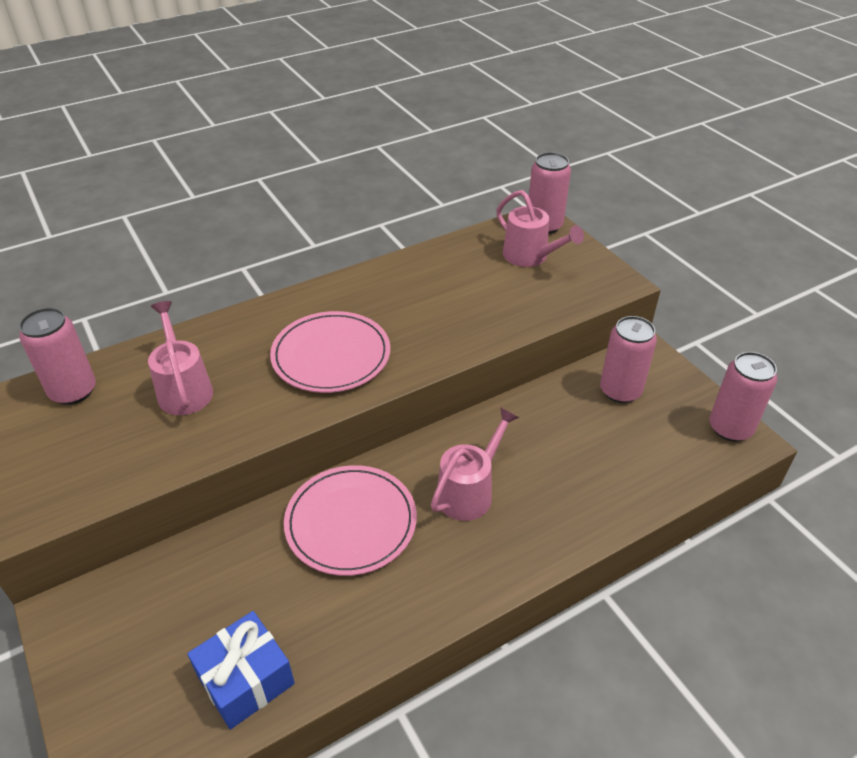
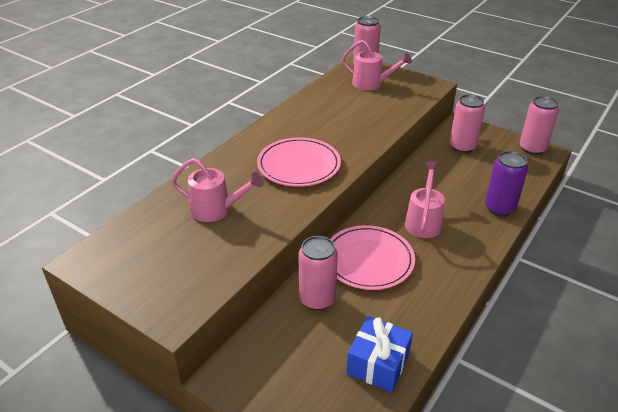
camera: 25 degrees left, 5 degrees down
(73, 391) = (137, 234): pink can -> pink can (317, 299)
(184, 388) = (217, 210): pink watering can -> pink watering can turned 150 degrees clockwise
(597, 510) = (499, 208): none -> purple can

